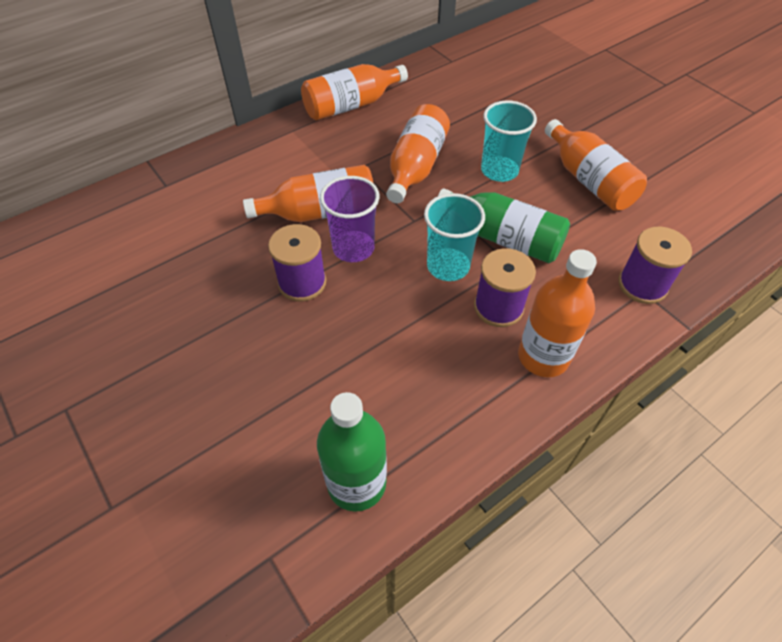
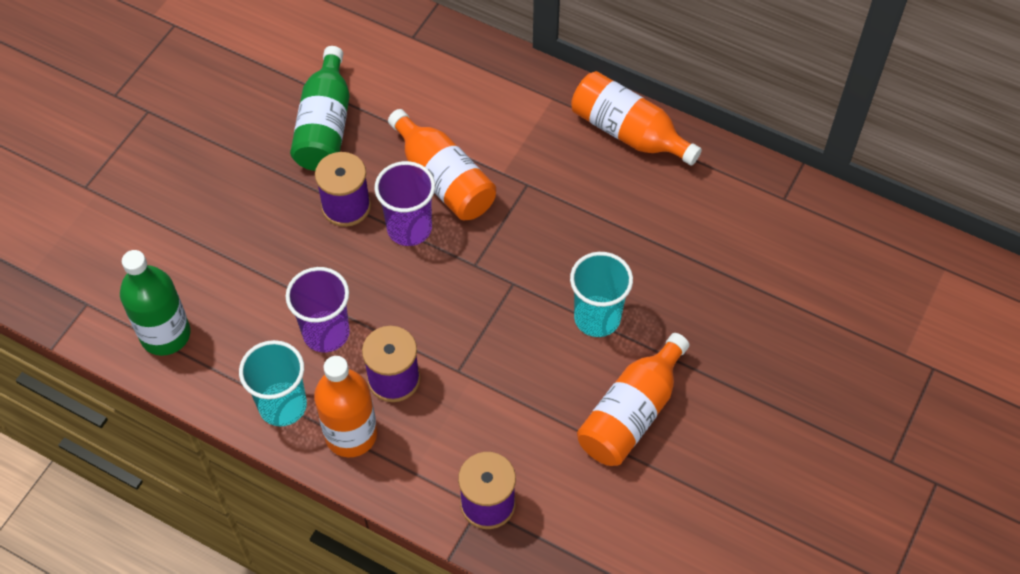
camera: 65 degrees right, 5 degrees up
(415, 167) = (557, 235): orange bottle -> none
(427, 340) = (326, 333): none -> purple cup
(448, 266) = (426, 317): turquoise cup -> turquoise cup (283, 405)
(504, 238) = (491, 355): green bottle -> green bottle (325, 126)

